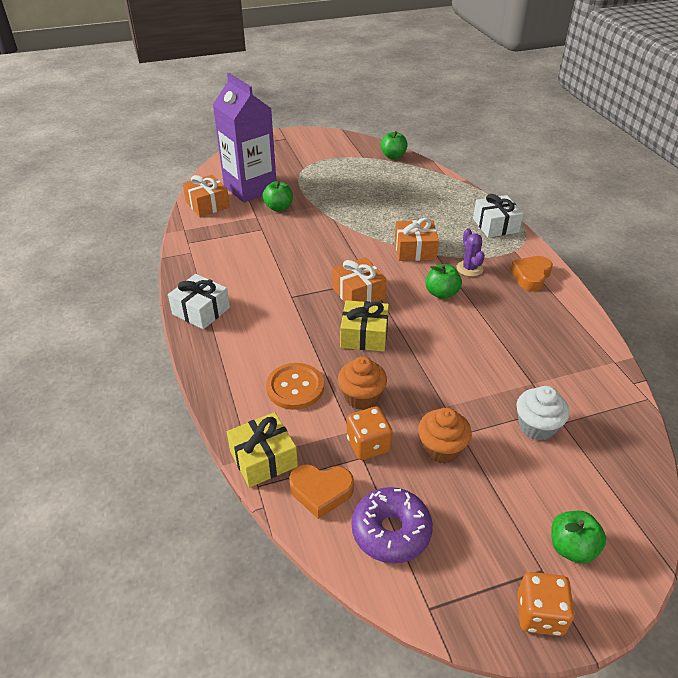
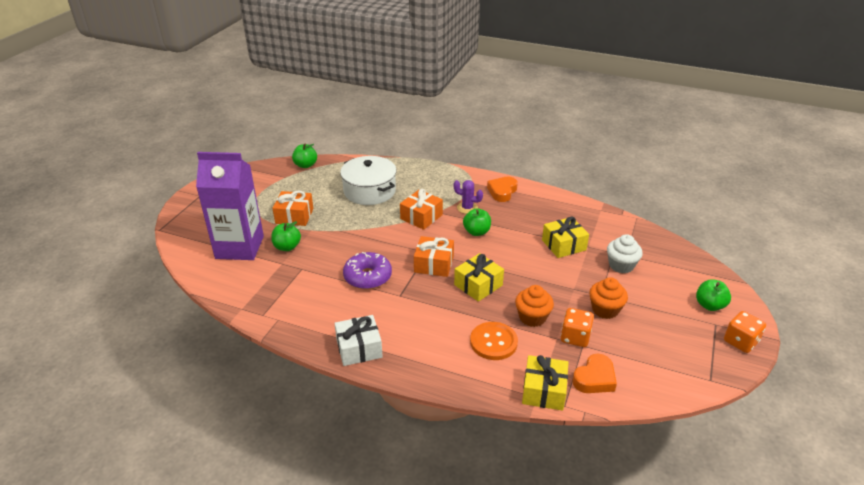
camera: 50 degrees left, 5 degrees down
(207, 204) = (226, 279): orange gift -> orange gift (294, 216)
(391, 531) = (648, 365): purple donut -> purple donut (367, 277)
(408, 204) = (369, 191): none -> white pot
(495, 225) = (439, 174): white gift -> none
(507, 363) = (563, 245): none -> yellow gift
(531, 276) = (502, 191): orange heart -> orange heart turned 45 degrees clockwise

